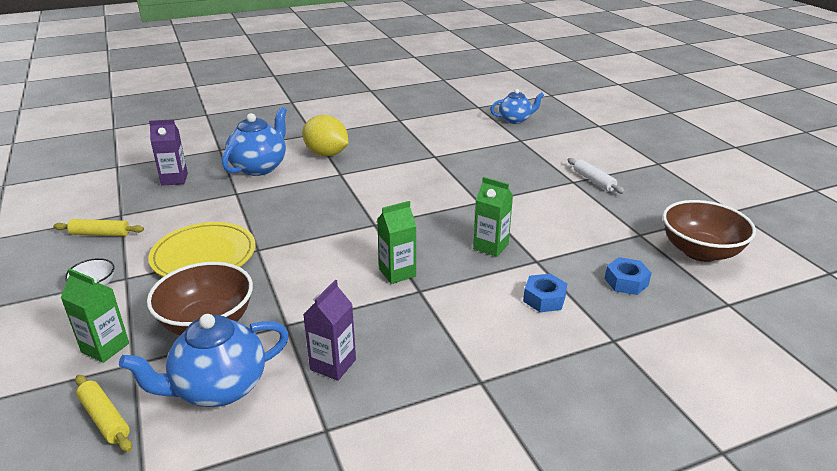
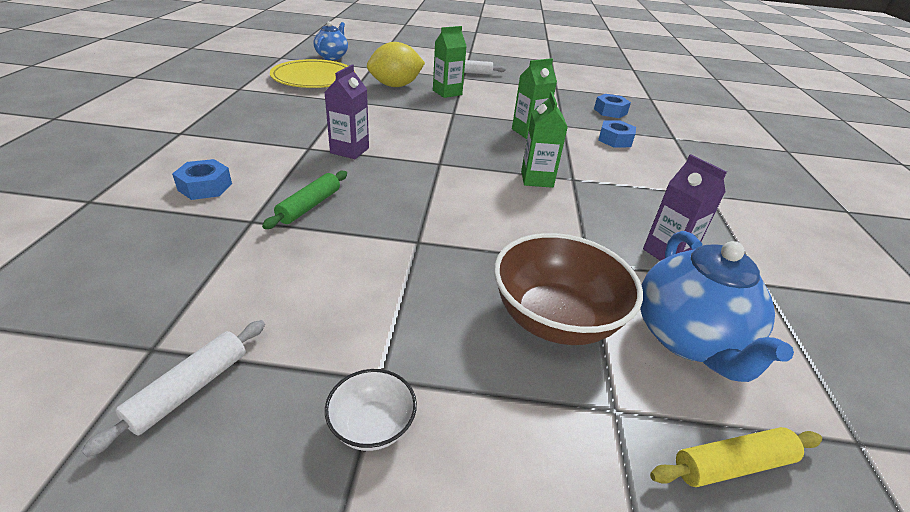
camera: 65 degrees left, 5 degrees up
(100, 234) = (189, 389): yellow rolling pin -> white rolling pin
(105, 347) = (563, 438): green carton -> green carton (447, 92)
(174, 179) = (115, 263): purple carton -> purple carton (349, 150)
(204, 255) = (389, 286): yellow plate -> yellow plate (313, 78)
(259, 167) = (205, 187): blue teapot -> blue nut
(267, 202) = (309, 206): none -> green rolling pin
(326, 154) = (247, 141): yellow lemon -> yellow lemon (395, 86)
(700, 251) = (590, 83): brown bowl -> none

